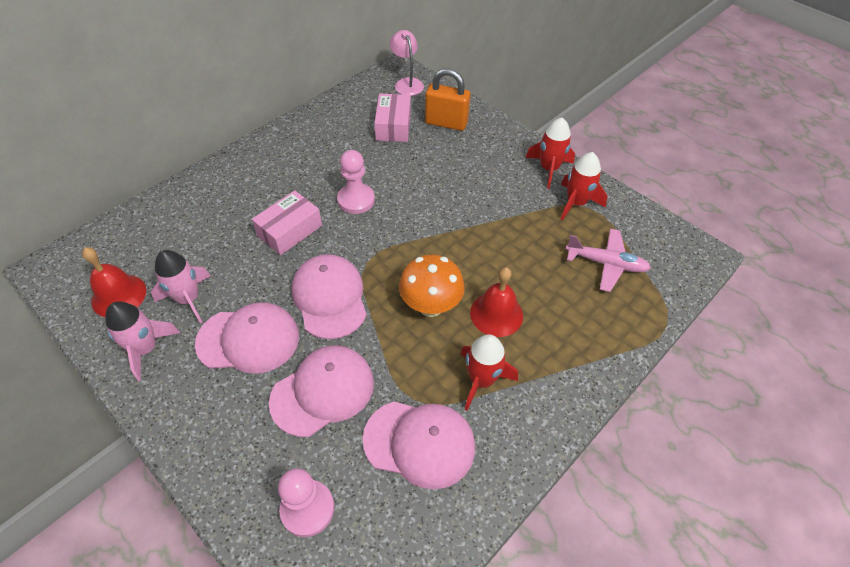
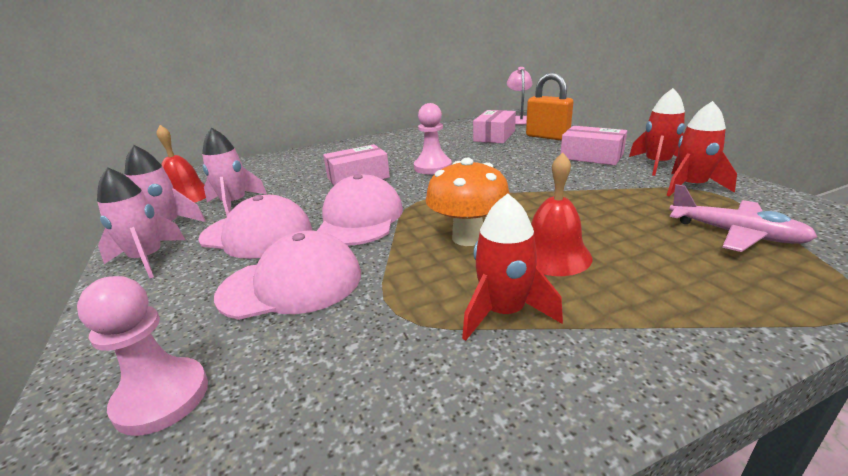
camera: 25 degrees right, 25 degrees down
(171, 395) = (148, 259): none -> pink rocket
(419, 443) = (372, 361): pink cap -> none
(494, 160) = (591, 156): none -> pink box

